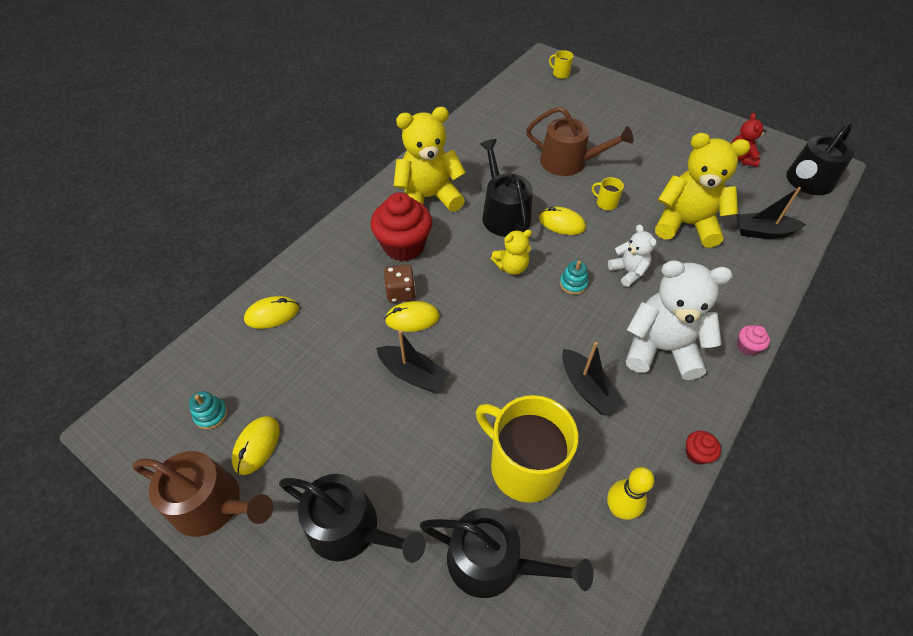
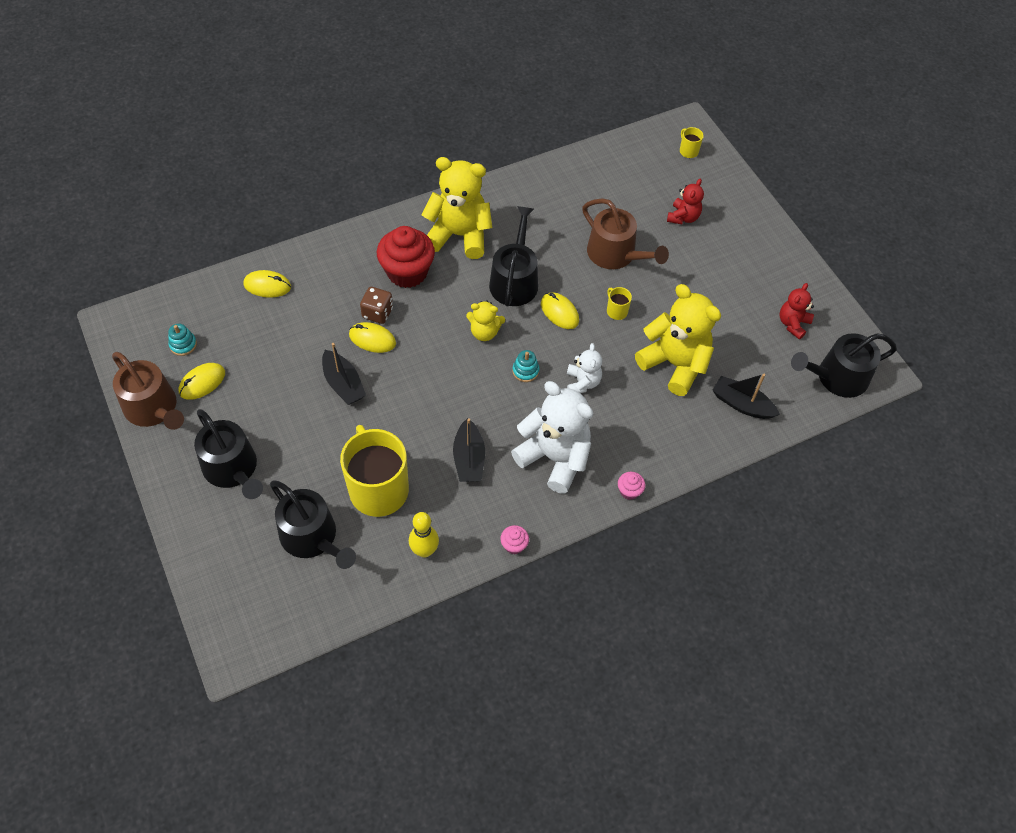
camera: 25 degrees right, 5 degrees up
(596, 117) = (683, 217): none -> red teddy bear
(696, 453) = (514, 545): red cupcake -> pink cupcake

